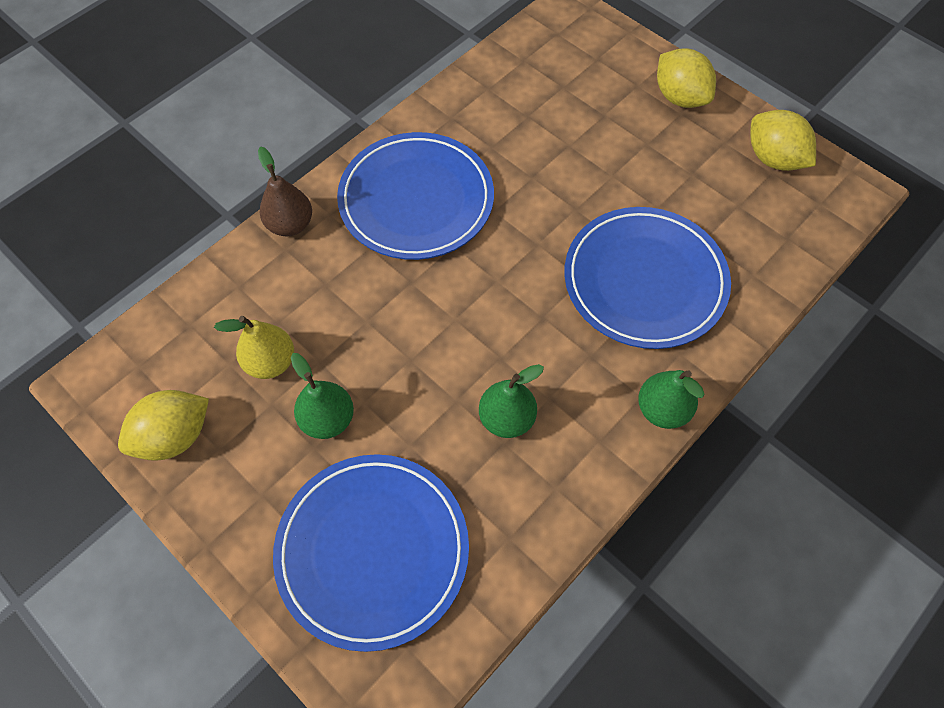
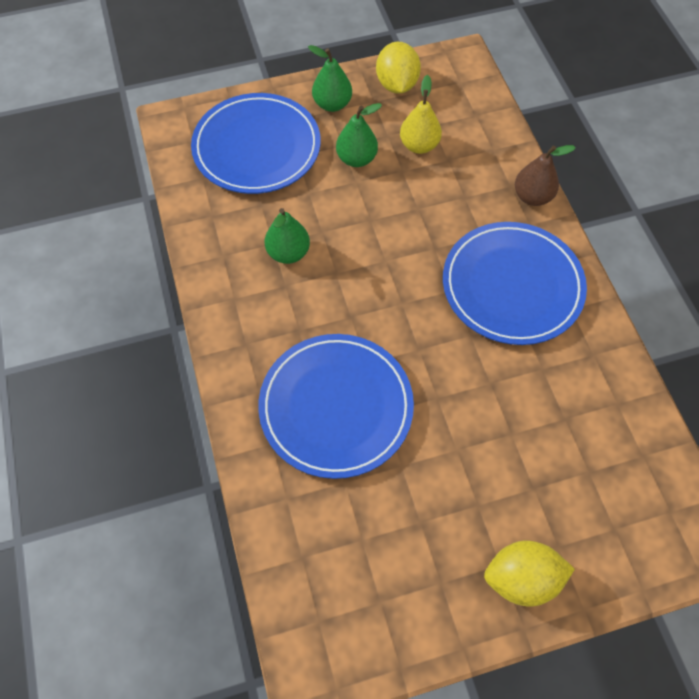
camera: 120 degrees right, 0 degrees up
(662, 410) = (226, 350): green pear -> green pear (332, 104)
(773, 159) = (395, 616): yellow lemon -> none

